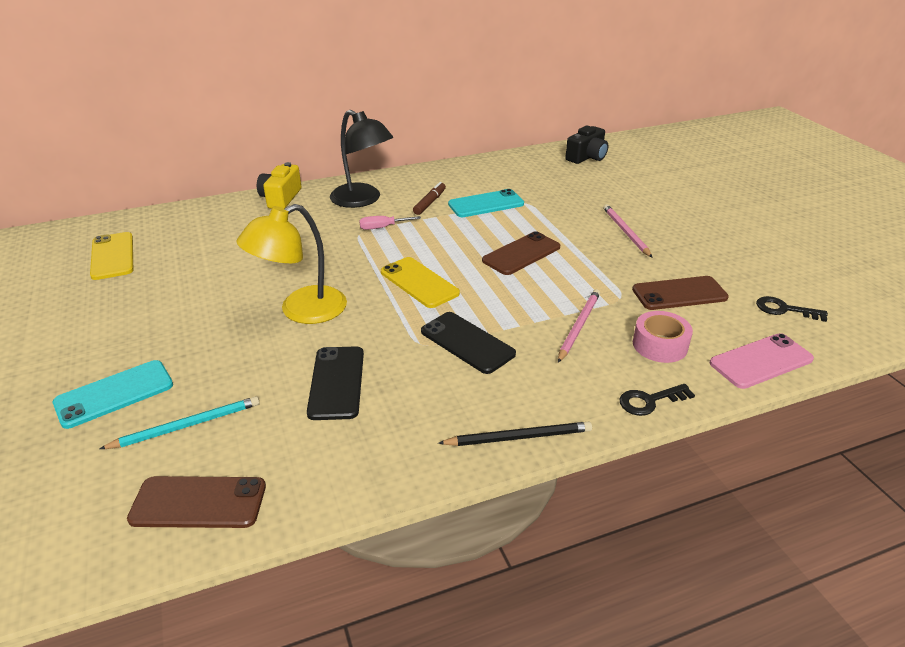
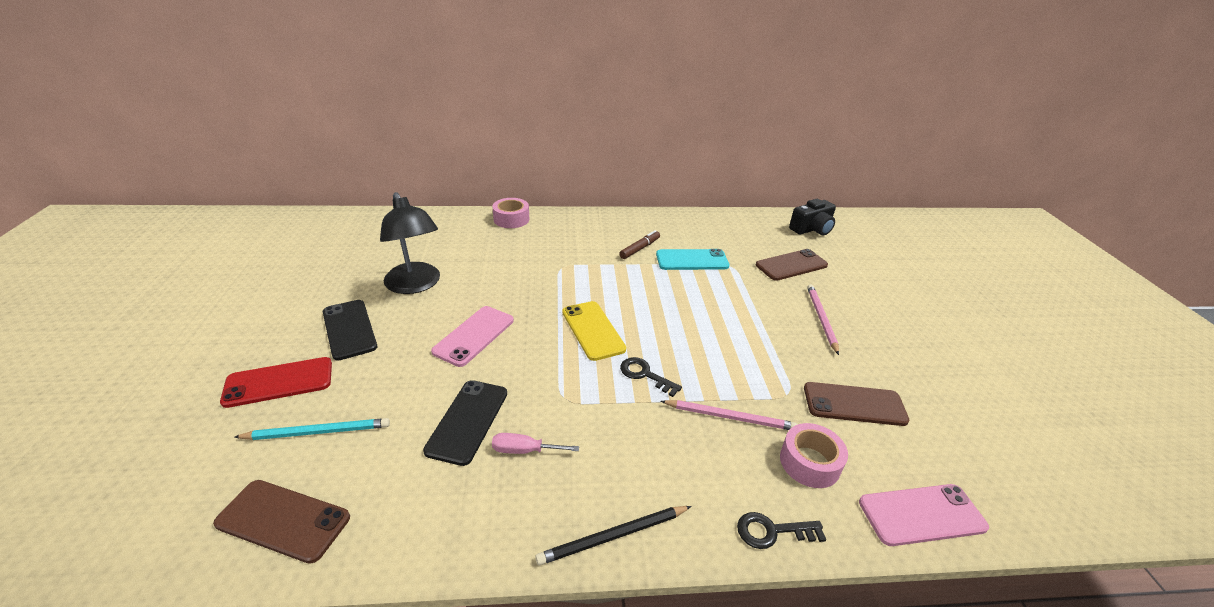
camera: 15 degrees right, 0 degrees up
(113, 256) = (350, 247): yellow phone -> none
(114, 394) = (279, 382): turquoise phone -> red phone
(281, 198) = (511, 219): yellow camera -> pink tape
(301, 311) = (474, 336): yellow lamp -> pink phone
(362, 200) = (580, 234): black lamp -> black lamp (415, 285)
(382, 227) = (585, 265): pink screwdriver -> pink screwdriver (524, 450)
(467, 342) = (609, 408): black phone -> black phone (349, 329)
(519, 437) = (613, 536): black pencil -> black pencil turned 150 degrees clockwise
(521, 254) = (704, 321): brown phone -> brown phone (791, 265)
(579, 326) = (730, 417): pink pencil -> pink pencil turned 60 degrees clockwise
(784, 309) = (972, 453): black key -> black key (645, 375)

